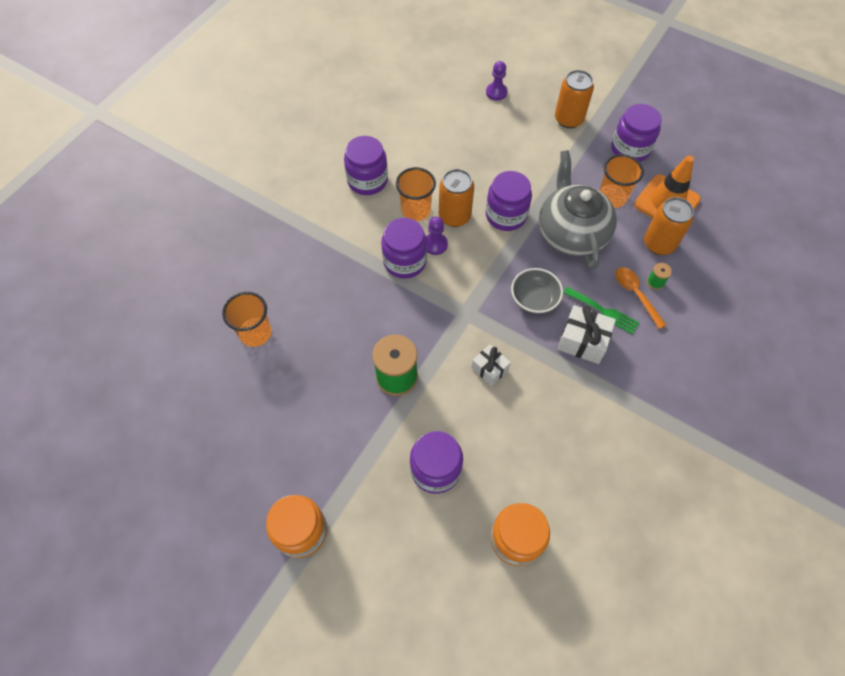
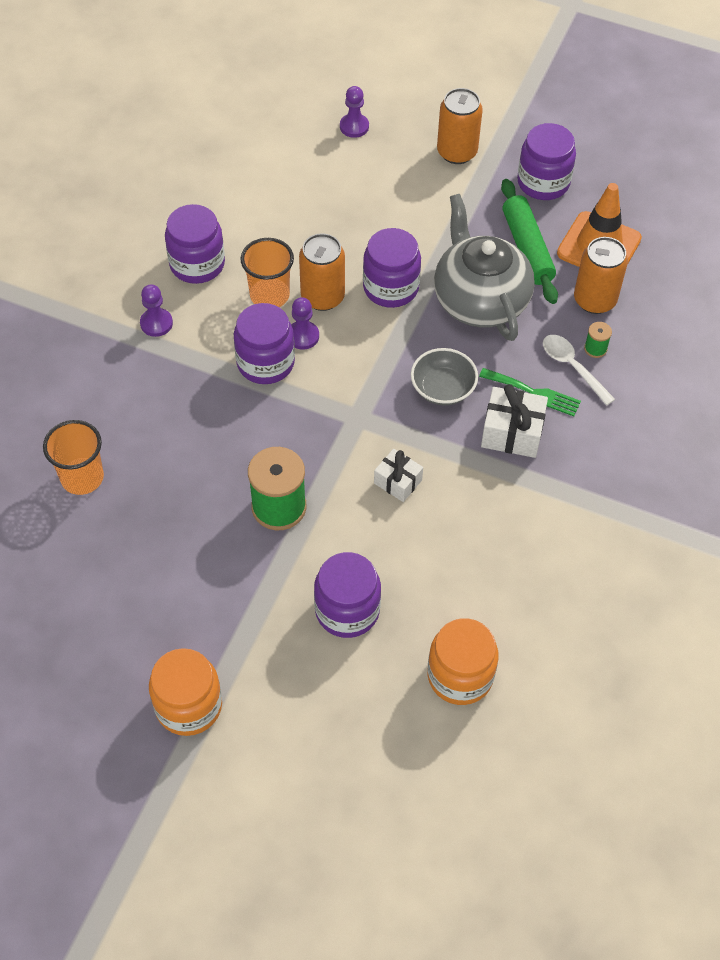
camera: 10 degrees left, 5 degrees down
(330, 221) = (156, 323): none -> purple pawn
(612, 197) = (527, 248): orange cup -> green rolling pin
(636, 295) = (572, 367): orange spoon -> white spoon

